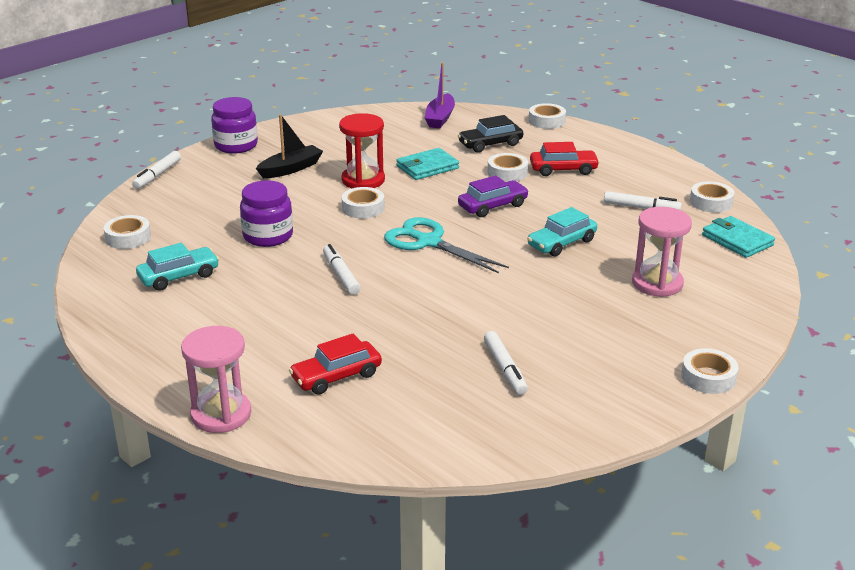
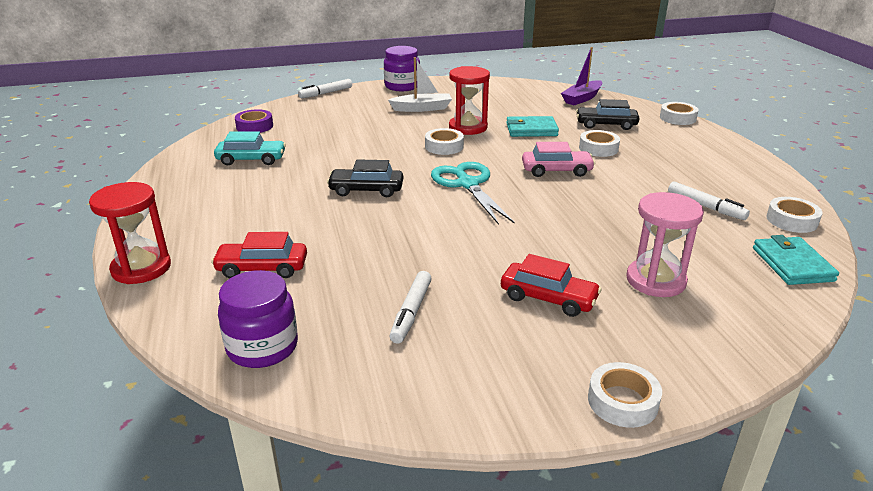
camera: 30 degrees right, 0 degrees up
(128, 237) = (254, 126): white tape -> purple tape
(221, 414) = (141, 268): pink hourglass -> red hourglass
(268, 236) = (348, 148): purple jar -> purple jar (262, 347)
(290, 169) = (422, 108): black boat -> white boat
(341, 275) = (366, 190): white marker -> black car
(493, 206) = (556, 170): purple car -> pink car
(561, 243) = (590, 216): turquoise car -> none
(563, 169) = (655, 157): red car -> red car (548, 298)

